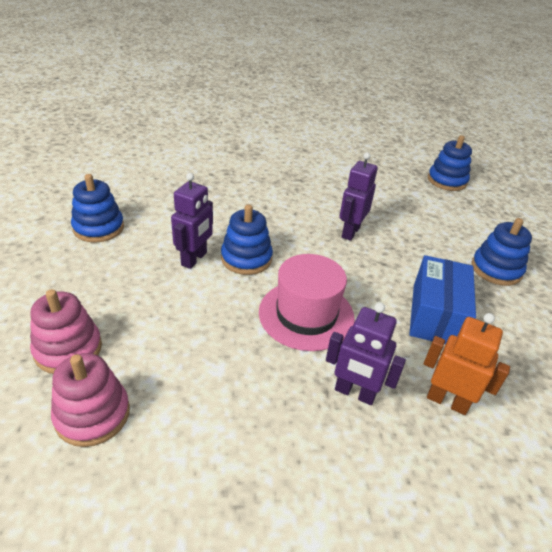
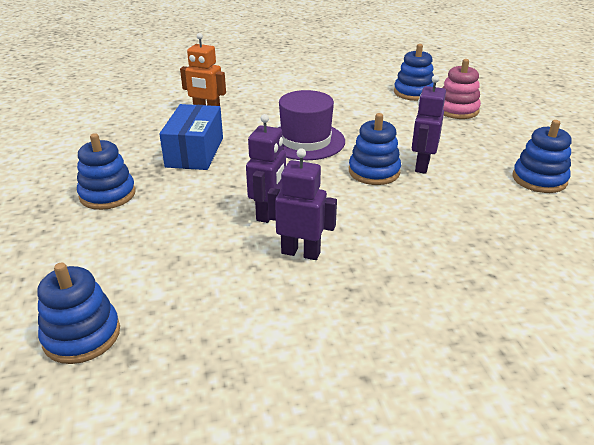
camera: 175 degrees right, 5 degrees down
(92, 414) = (413, 93): pink stacking toy -> blue stacking toy
(306, 314) = (305, 141): pink hat -> purple hat
(354, 393) = (267, 111): purple robot -> purple robot (300, 253)

